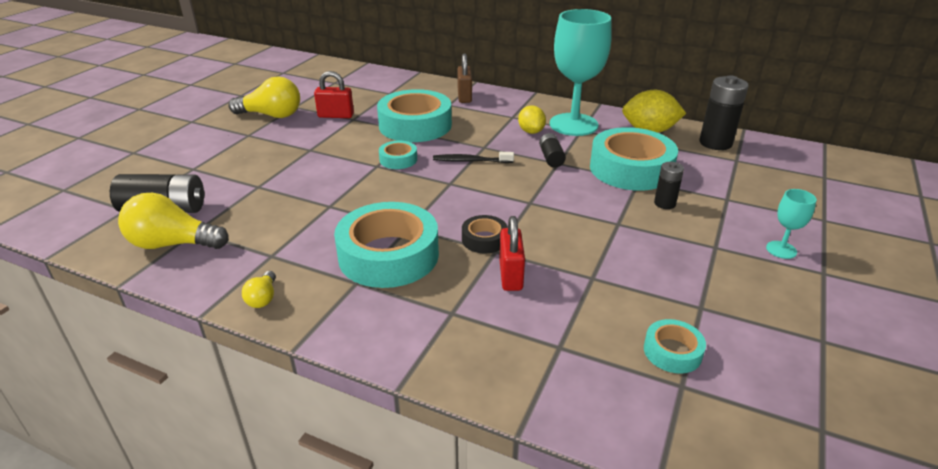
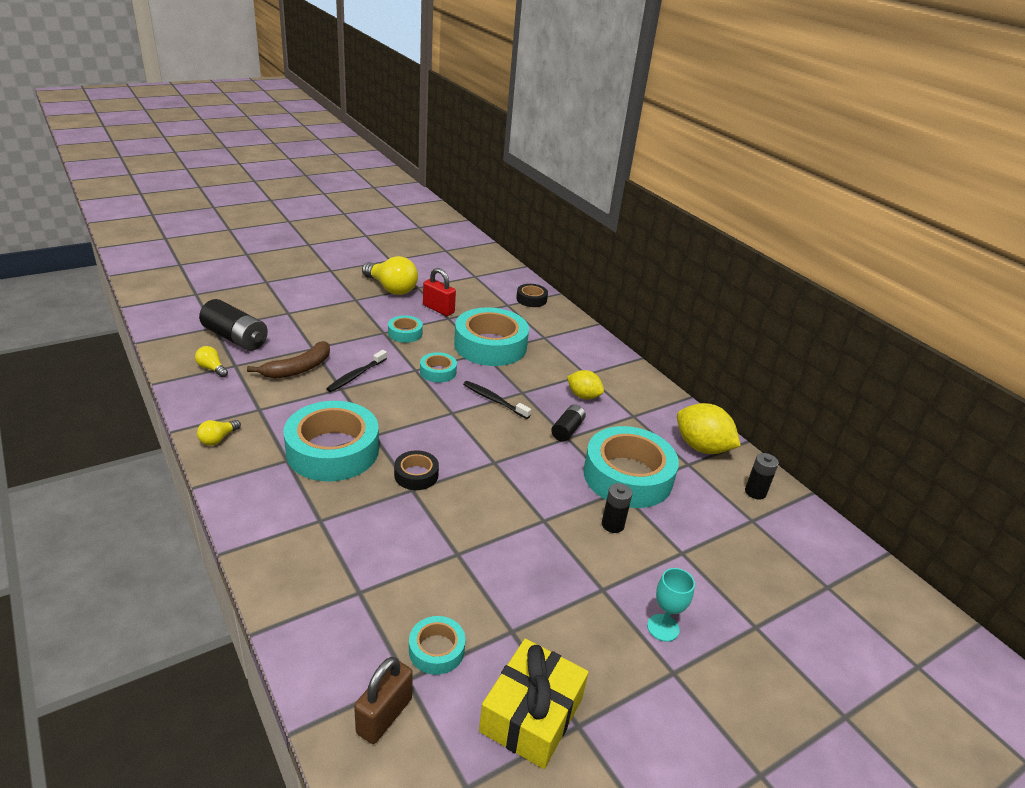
camera: 30 degrees right, 0 degrees up
(173, 244) = (212, 368): yellow light bulb -> yellow light bulb, size x0.49
(266, 208) = (298, 369): none -> brown banana
(330, 143) = (405, 333): none -> turquoise tape
(330, 191) = (356, 375): none -> black toothbrush
(403, 83) = (531, 299): none -> black tape
(464, 97) = (568, 335): brown padlock -> brown padlock (384, 716)
(510, 275) = (397, 515): red padlock -> none
(531, 131) = (583, 396): yellow lemon -> yellow lemon turned 75 degrees counterclockwise
(573, 124) = (633, 407): turquoise goblet -> none
(715, 143) = (755, 492): black battery -> black battery, size x0.57
(790, 353) = (531, 715): none -> yellow gift

